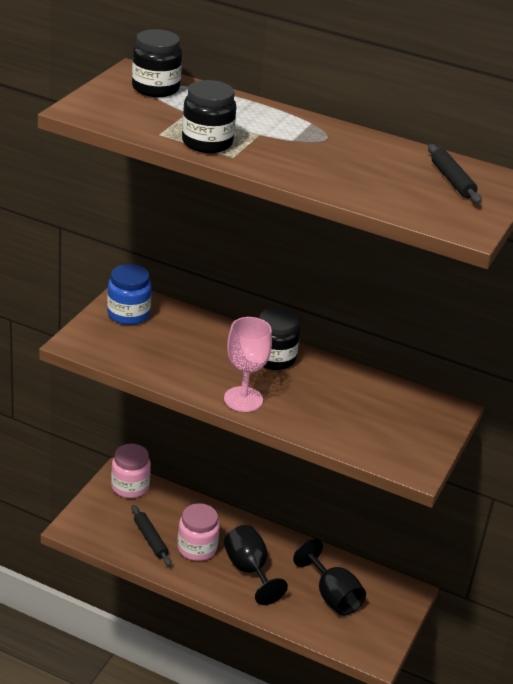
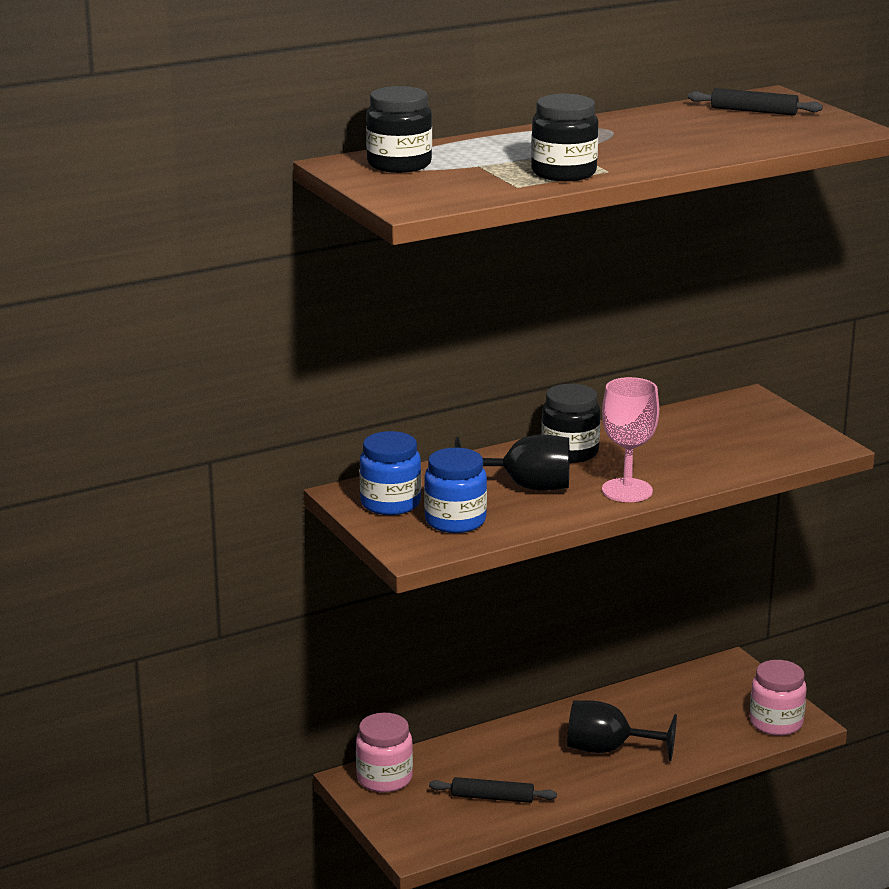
camera: 50 degrees left, 10 degrees down
(129, 345) = (455, 521): none -> blue jar
(197, 548) = (538, 770): pink jar -> pink jar (776, 723)
(332, 596) = (695, 713): black goblet -> black goblet (526, 487)

